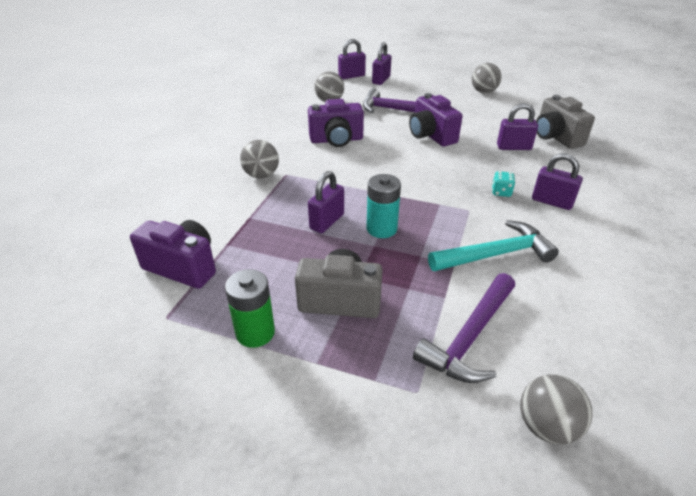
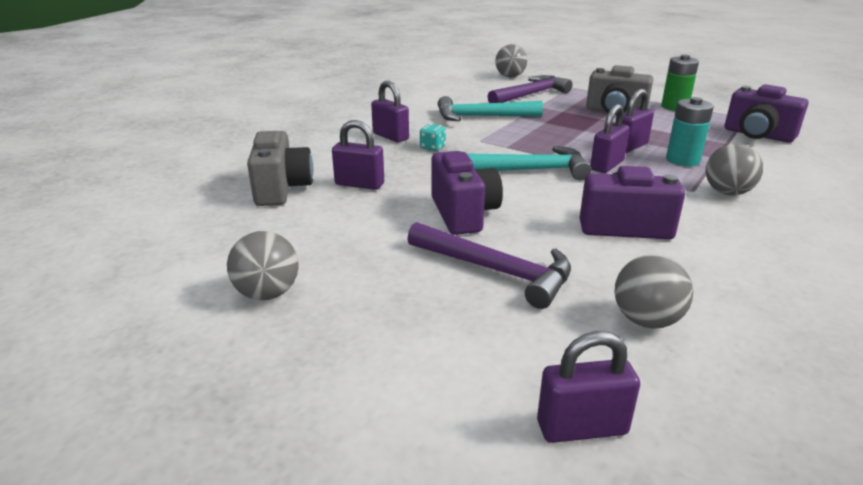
camera: 165 degrees left, 10 degrees down
(381, 80) = (492, 386): purple padlock -> purple padlock (607, 165)
(381, 229) = (574, 137): turquoise battery -> turquoise battery (682, 160)
(407, 177) = (530, 170): none -> turquoise hammer

